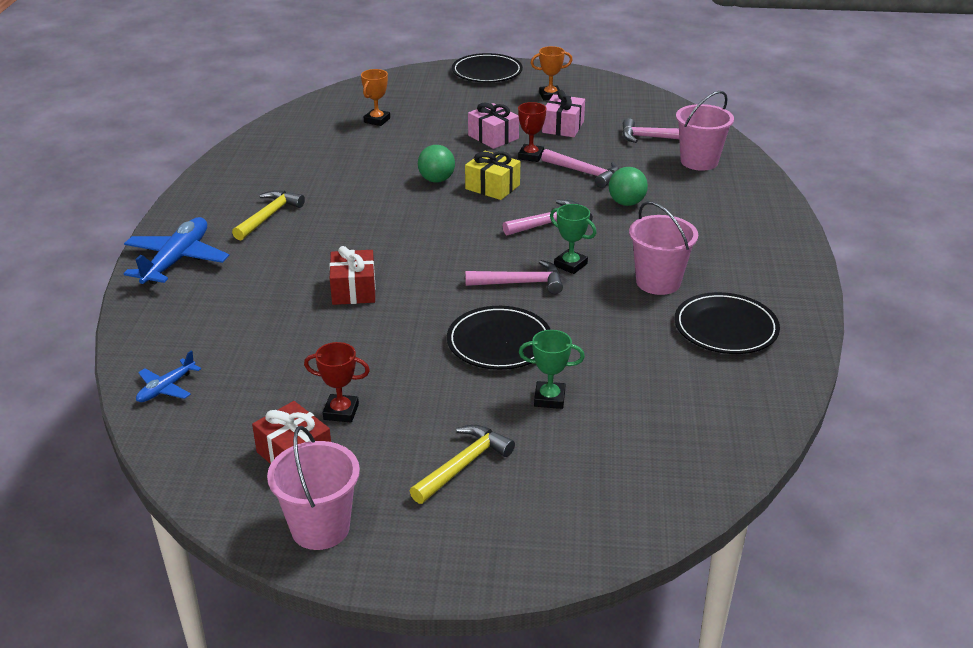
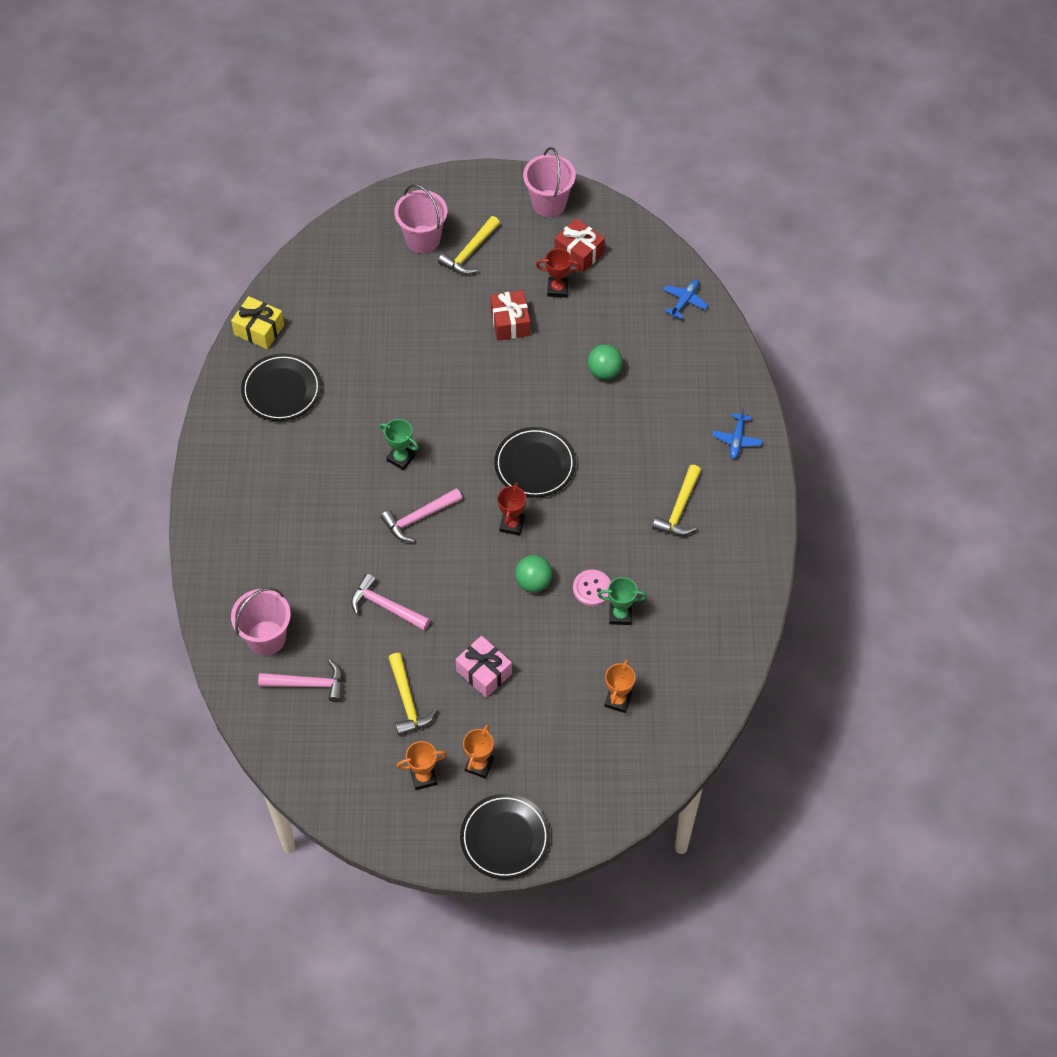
camera: 175 degrees right, 25 degrees up
(177, 260) = (737, 439): blue plane -> blue plane, size x0.53
(353, 290) = (578, 413): red gift -> red gift (510, 322)
(379, 174) = (592, 588): none -> pink button
(492, 187) = (477, 573): yellow gift -> yellow gift (259, 330)
(499, 342) = (455, 362): black plate -> black plate (535, 465)
(503, 99) = (479, 765): none -> orange trophy
(520, 283) = (442, 431): pink hammer -> none
(531, 156) = (441, 635): red trophy -> red trophy (512, 524)
(549, 398) = (416, 310): green trophy -> green trophy (620, 615)
(563, 127) = (408, 701): pink gift -> yellow hammer
(626, 203) = (347, 555): green ball -> green ball (604, 371)
(658, 282) = (328, 441): pink bucket -> pink bucket (423, 239)

